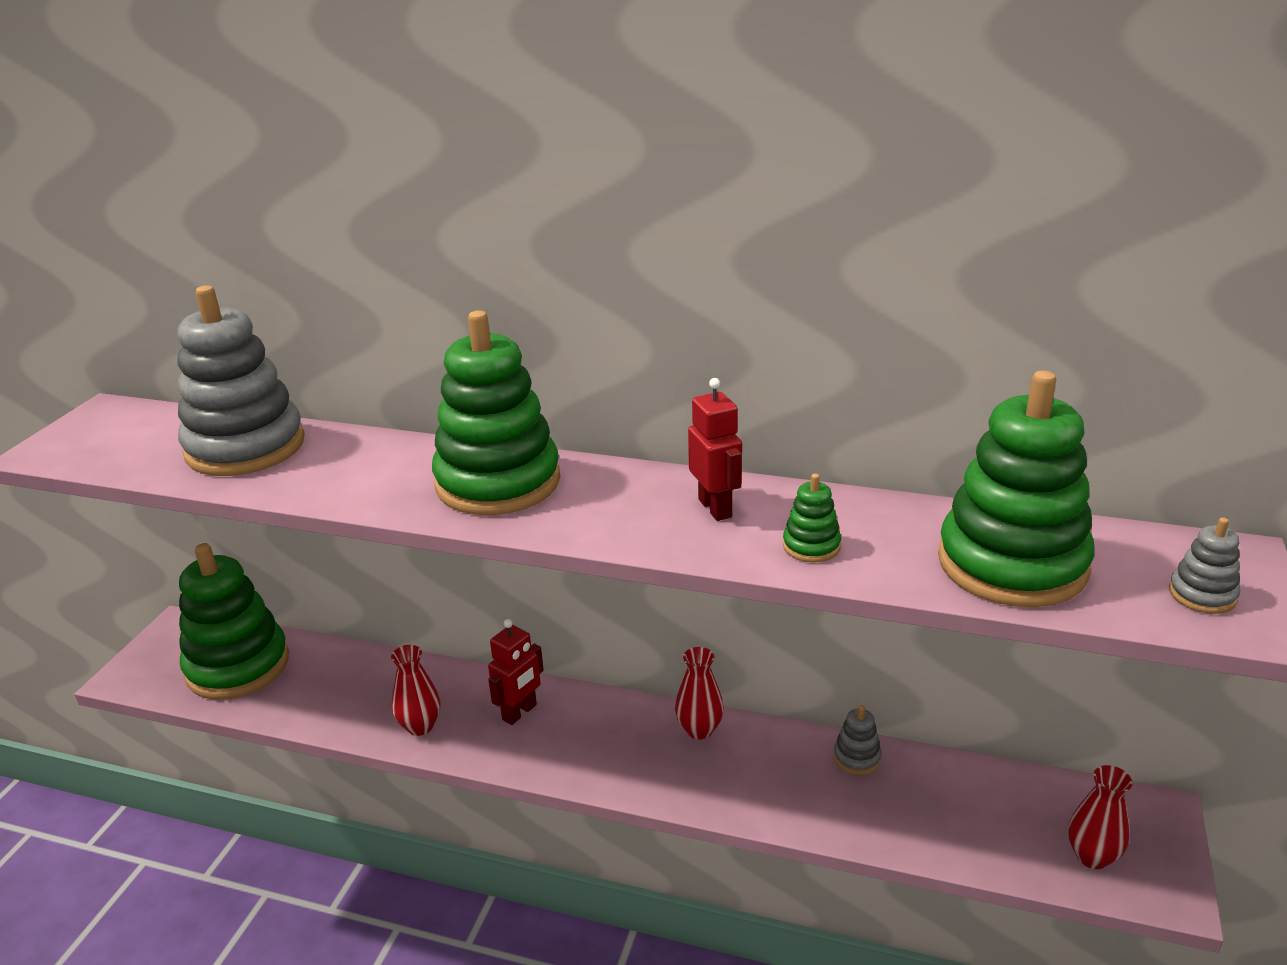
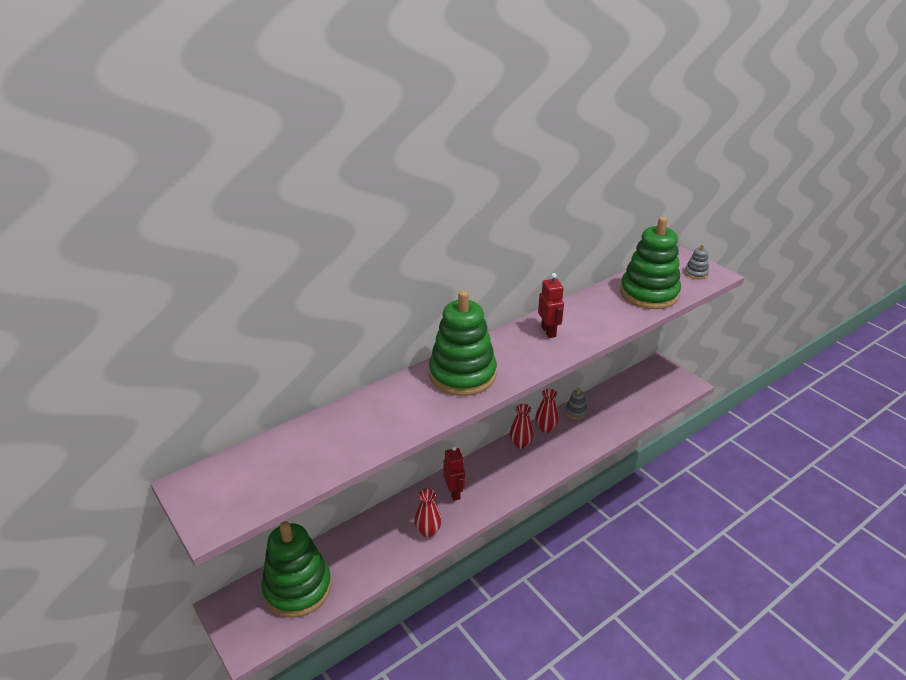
camera: 55 degrees left, 5 degrees up
(245, 447) = (320, 441): grey stacking toy -> none
(715, 508) = (548, 331): red robot -> red robot turned 60 degrees clockwise
(811, 546) = (598, 324): green stacking toy -> none
(1092, 856) = (665, 389): red vase -> red vase (545, 428)

